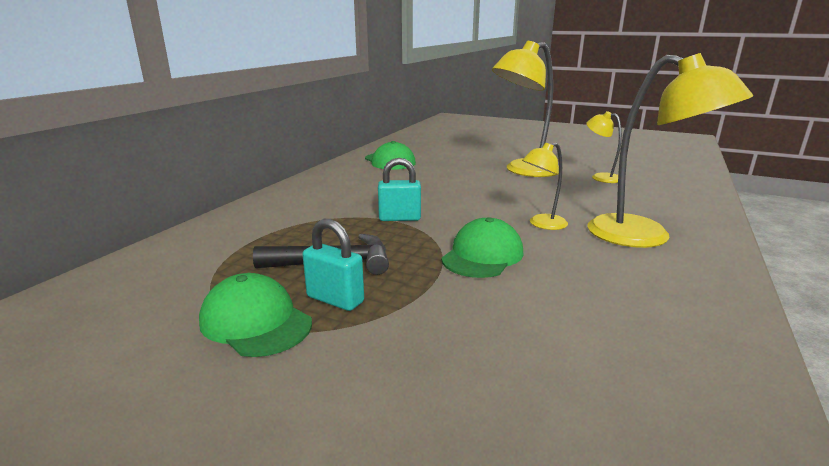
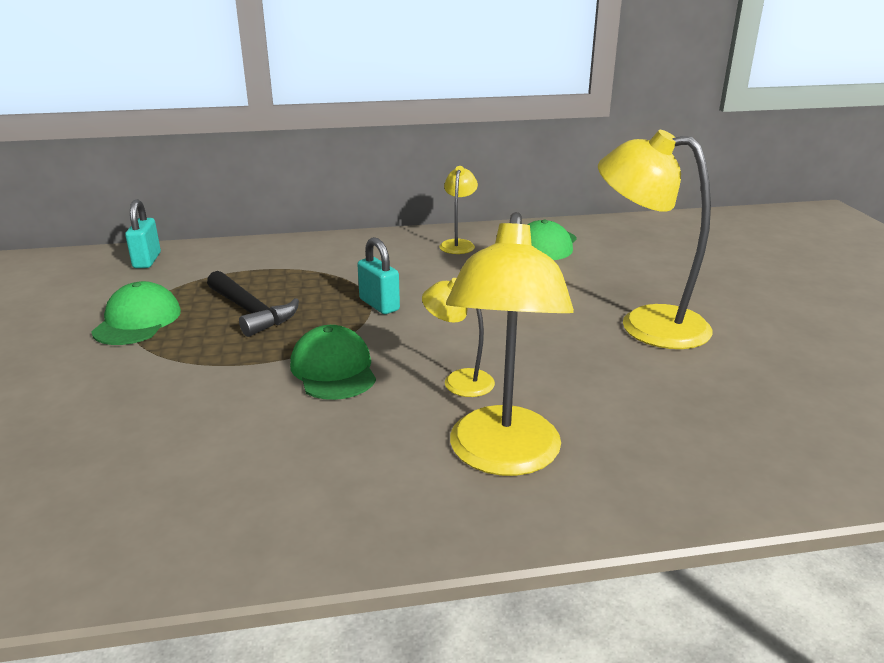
camera: 55 degrees right, 5 degrees up
(335, 299) = (189, 335): turquoise padlock -> turquoise padlock (147, 260)
(482, 255) = (333, 369): green cap -> green cap turned 105 degrees counterclockwise
(600, 177) = (717, 383): yellow lamp -> yellow lamp (458, 244)

